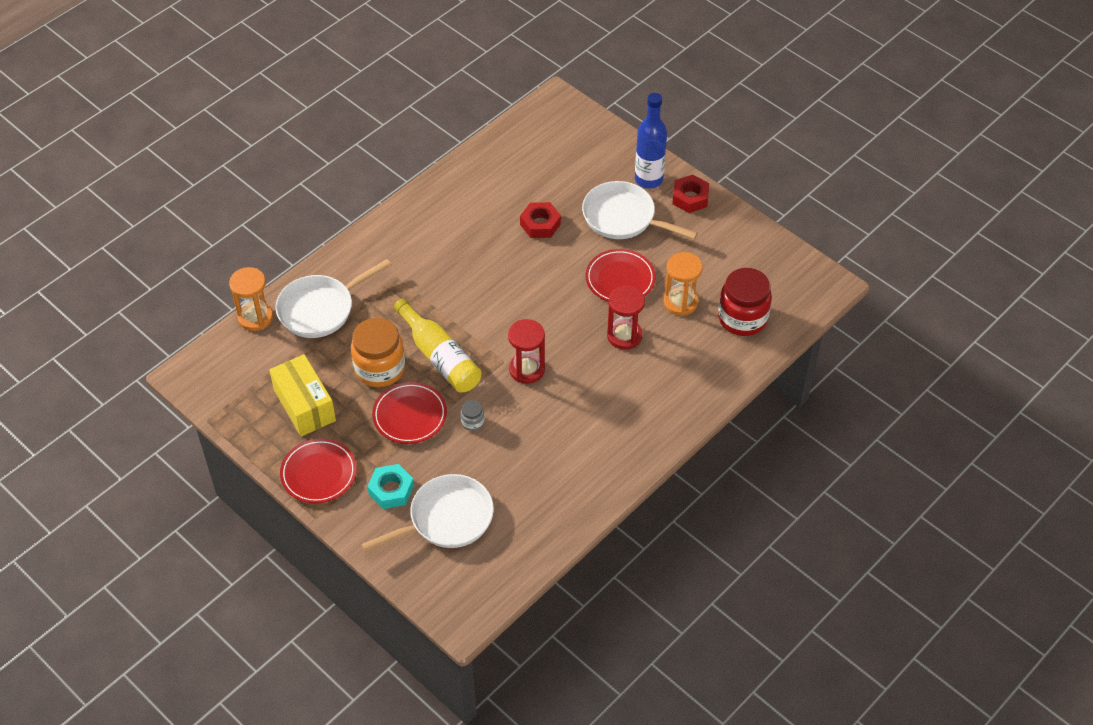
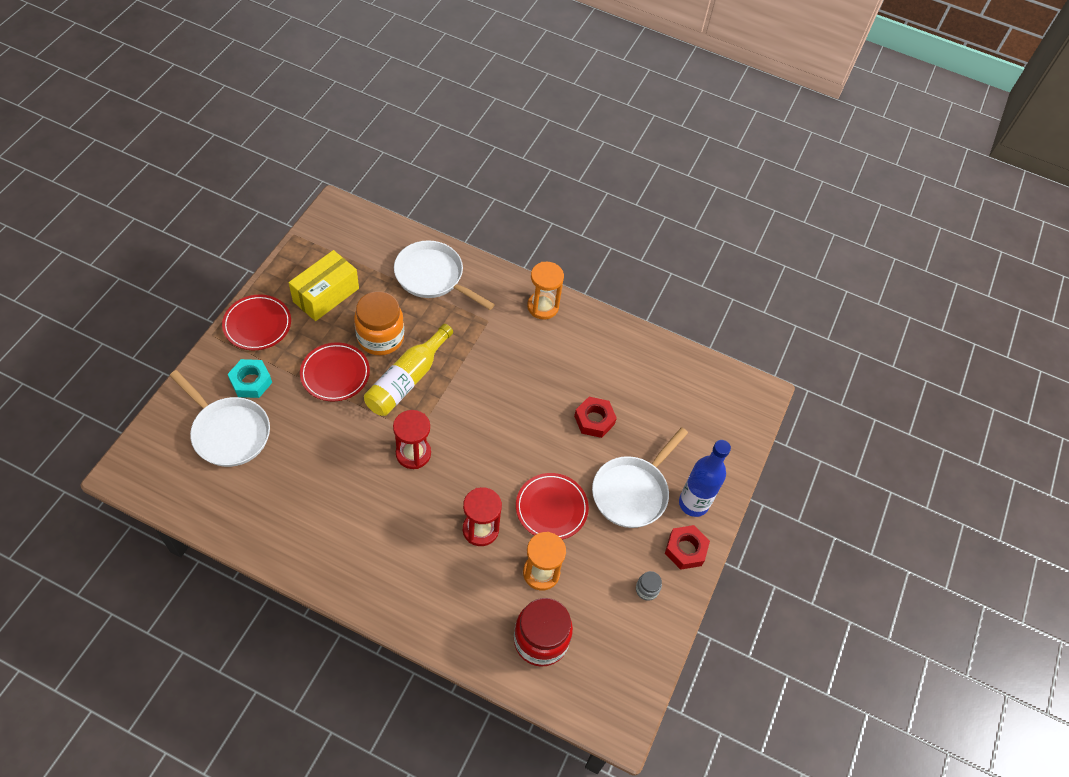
camera: 65 degrees right, 5 degrees up
(255, 317) = (409, 235): orange hourglass -> orange hourglass (543, 307)
(472, 422) = (340, 425): grey jar -> grey jar (646, 590)
(623, 217) = (632, 492): white pan -> white pan turned 150 degrees counterclockwise

